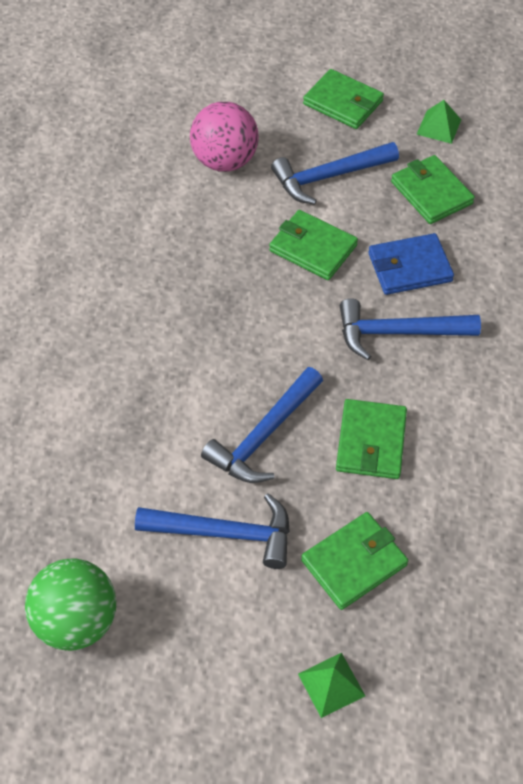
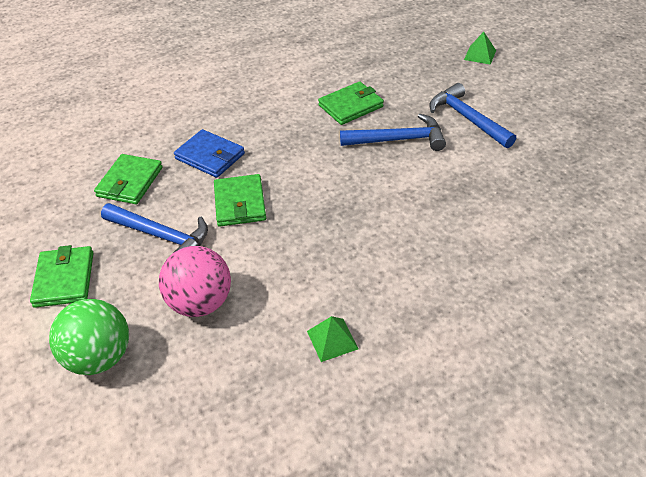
camera: 130 degrees left, 10 degrees down
(77, 621) = (579, 132): green ball -> green ball (100, 357)
(354, 562) = (420, 77): green wallet -> none
(398, 333) = (267, 134): blue hammer -> none
(439, 127) = (52, 214): green pyramid -> green pyramid (332, 339)

